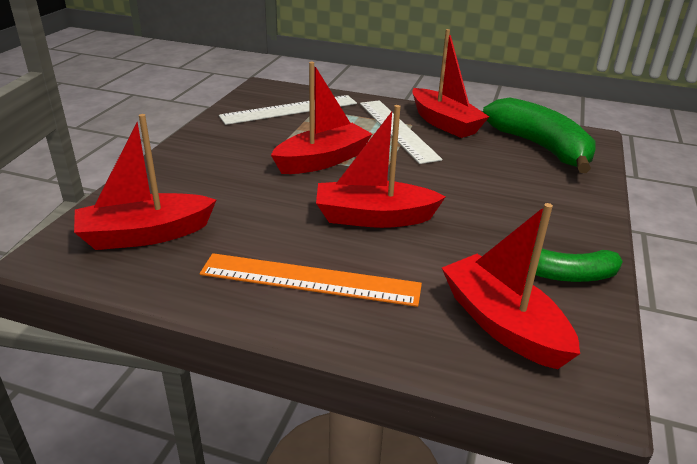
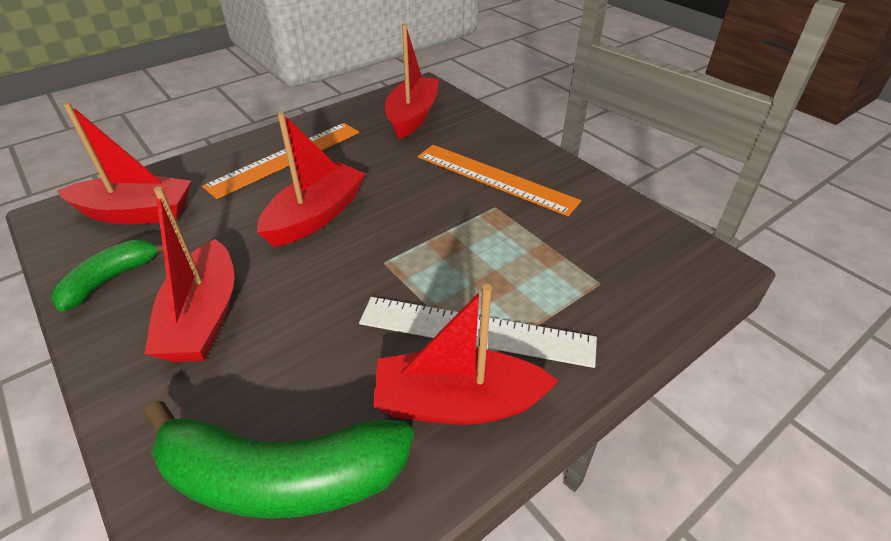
camera: 125 degrees right, 10 degrees up
(234, 160) = (495, 178): none -> orange ruler
(289, 110) = (609, 258): white ruler -> none
(322, 160) = (446, 229): red boat -> red boat (203, 317)

